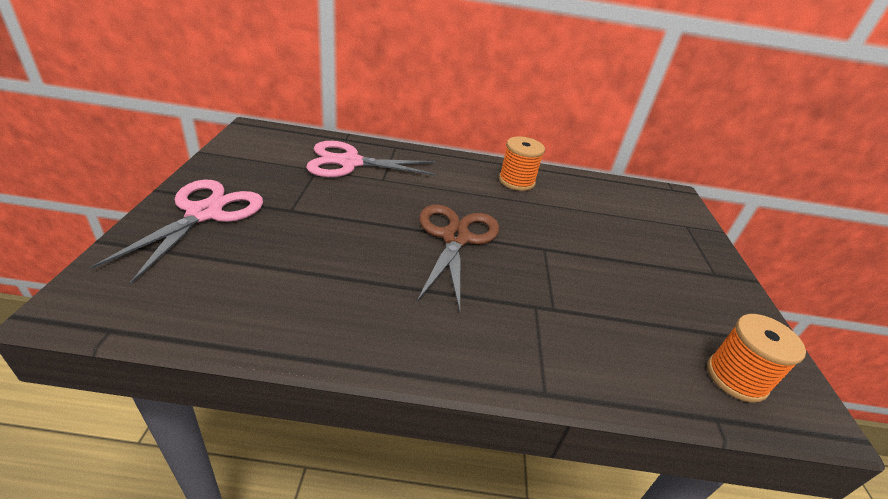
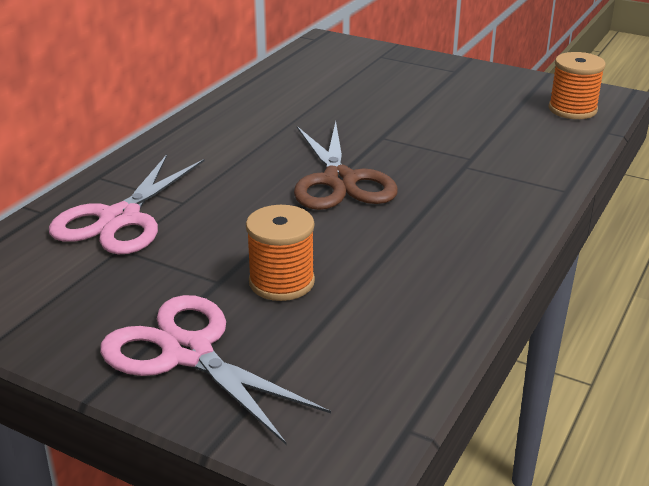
camera: 60 degrees left, 5 degrees down
(455, 238) = (339, 181): brown scissors -> brown scissors turned 135 degrees counterclockwise
(516, 181) = (245, 116): orange spool -> orange spool (281, 282)

